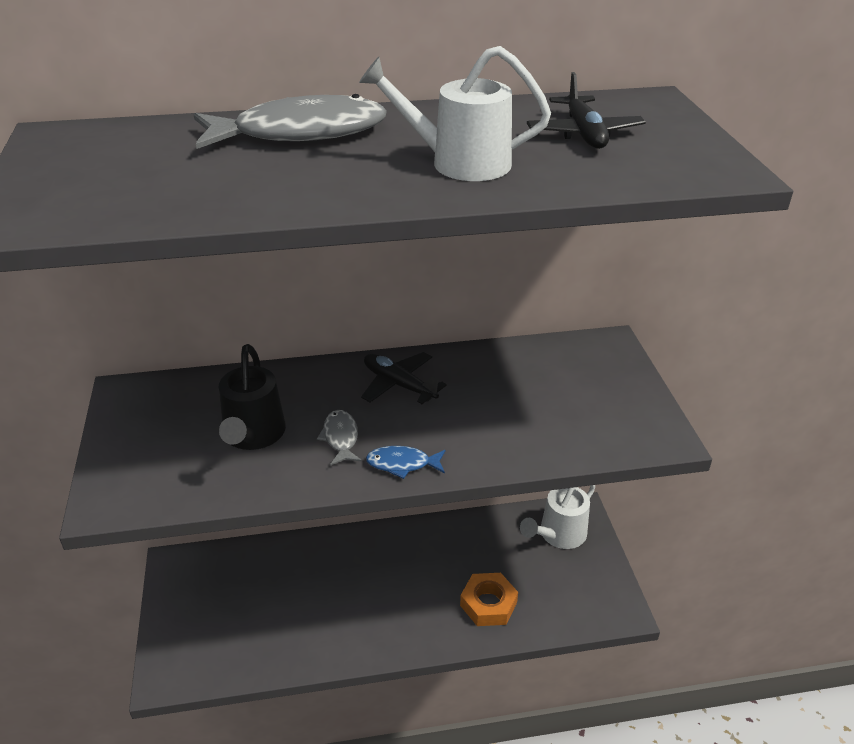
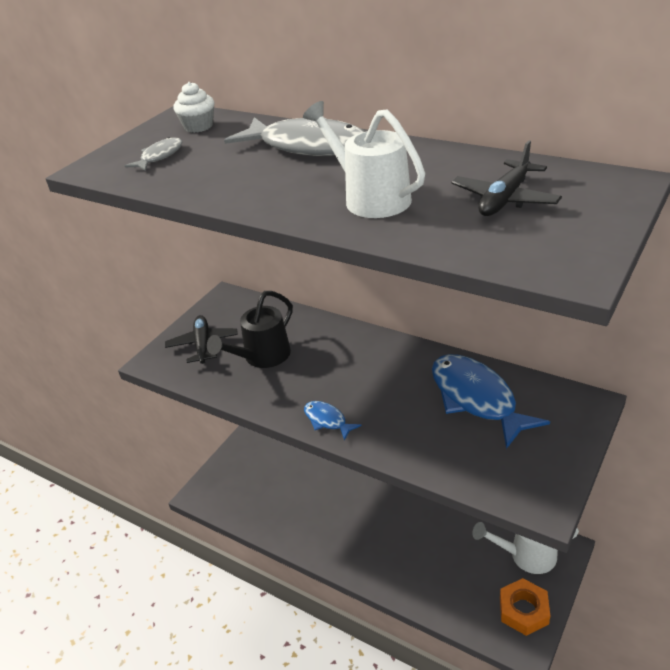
camera: 45 degrees right, 0 degrees up
(106, 142) = (198, 126): none -> white cupcake
(340, 438) = (309, 383): grey fish -> grey fish (159, 156)
(399, 385) = (384, 363): black plane -> black plane (203, 345)
(488, 604) = (424, 573): orange nut -> orange nut (523, 610)
(520, 379) = (476, 399): none -> blue fish

